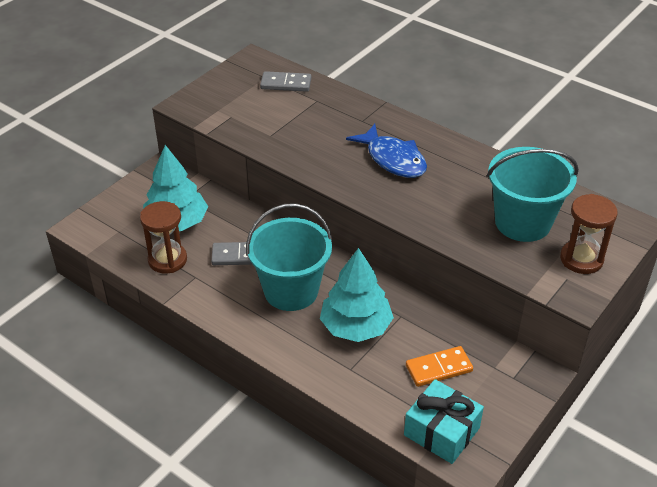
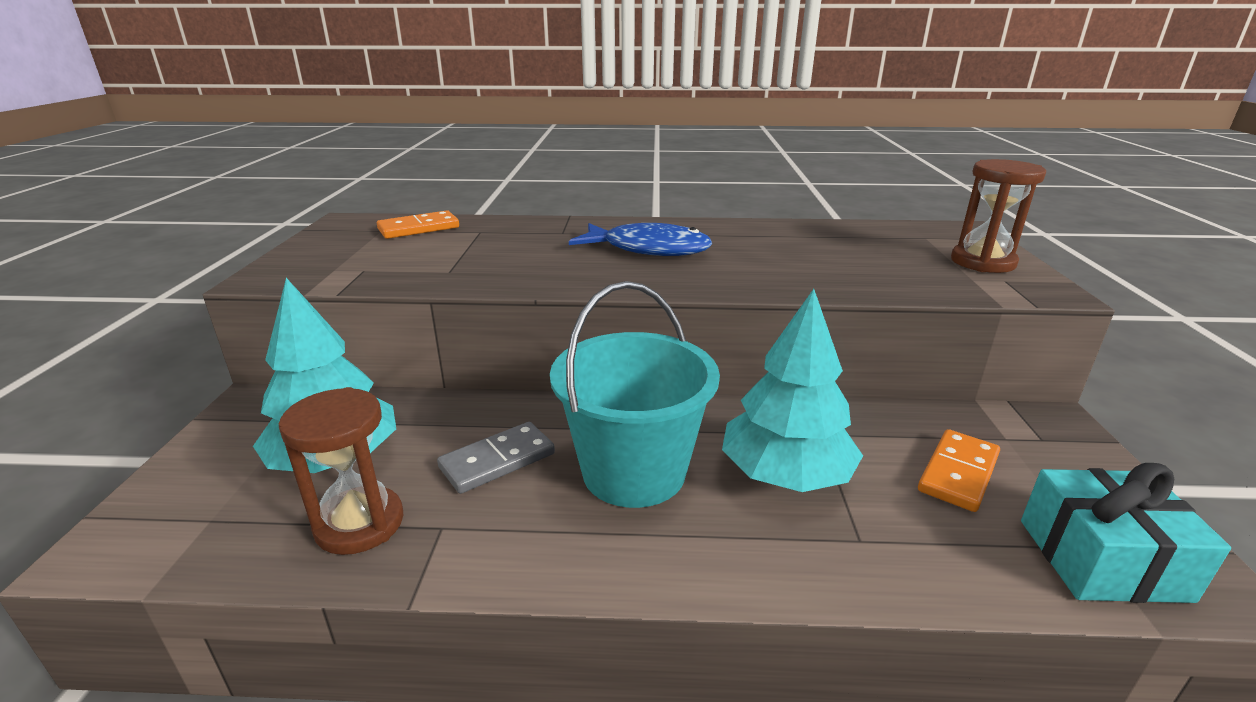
camera: 35 degrees left, 15 degrees down
(286, 84) = (419, 228): grey domino -> orange domino
(522, 222) = (874, 255): turquoise bucket -> none

